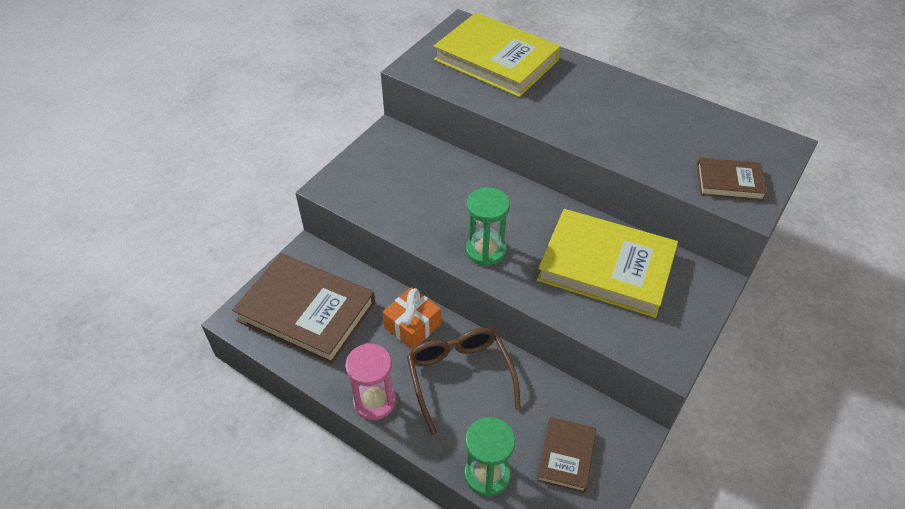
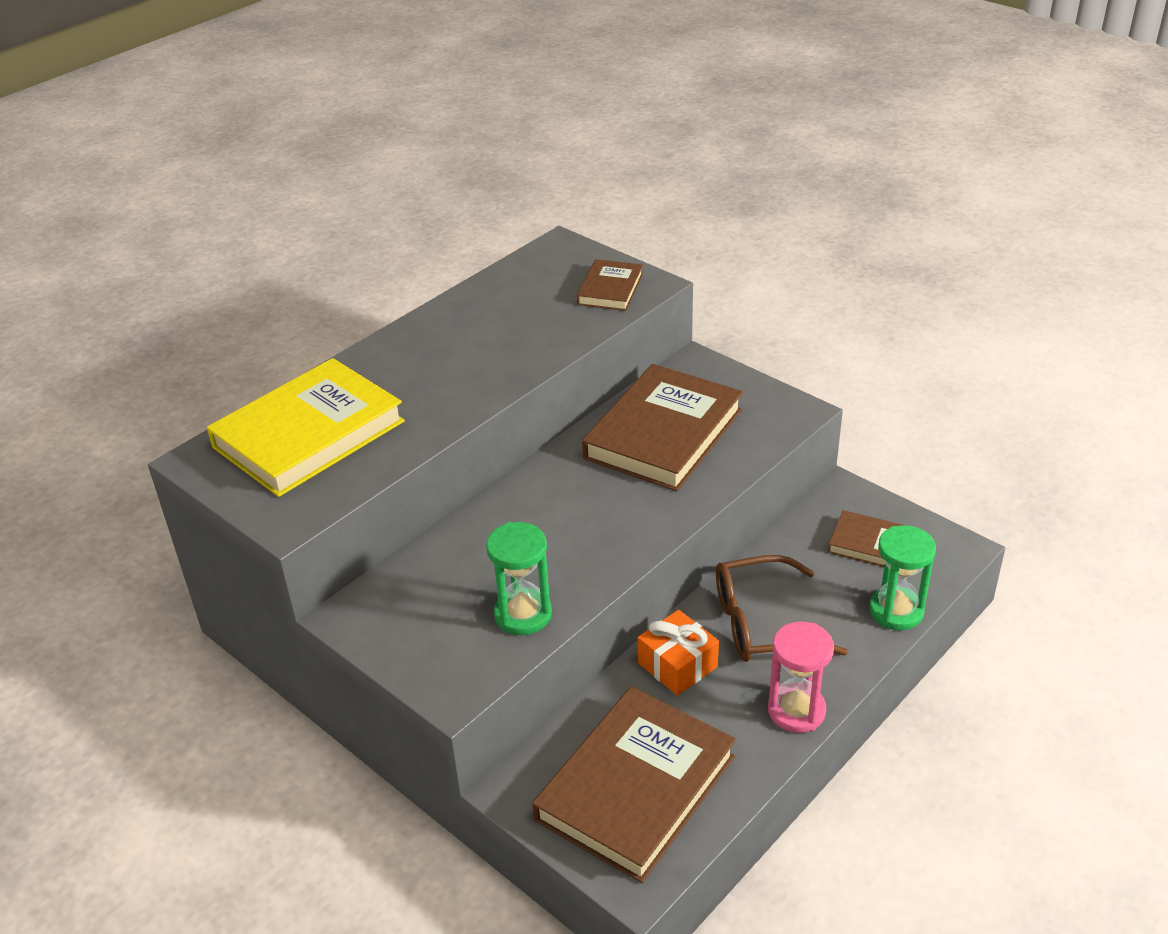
camera: 80 degrees left, 10 degrees down
(485, 250) = (620, 530): green hourglass -> green hourglass (523, 614)
(606, 266) = (663, 434): yellow book -> brown book

